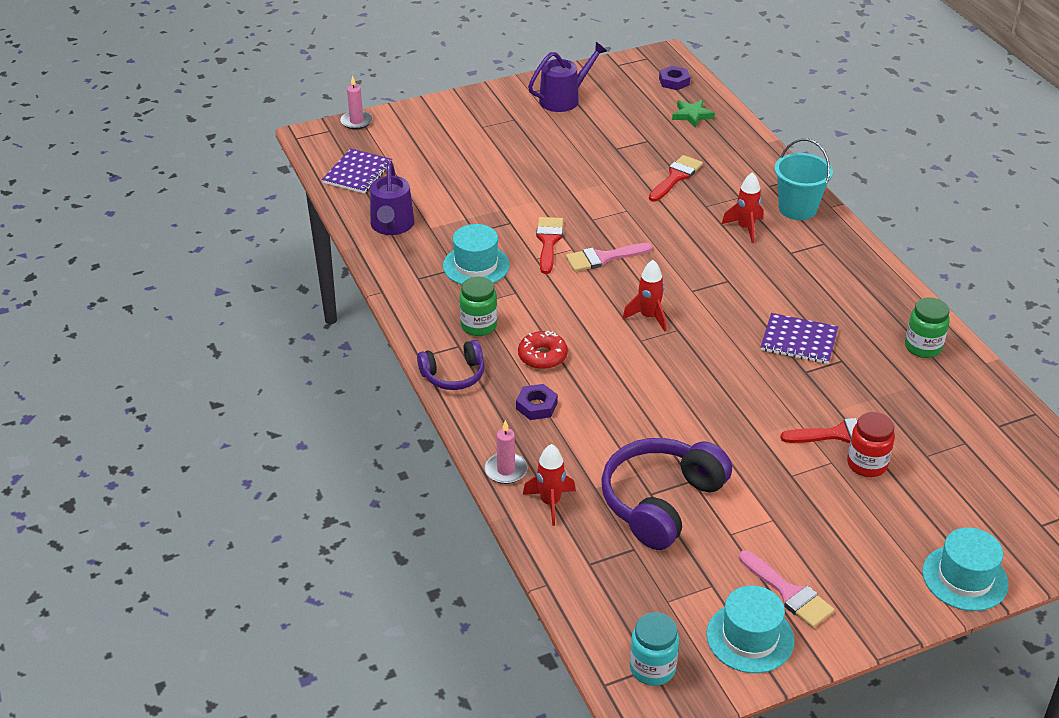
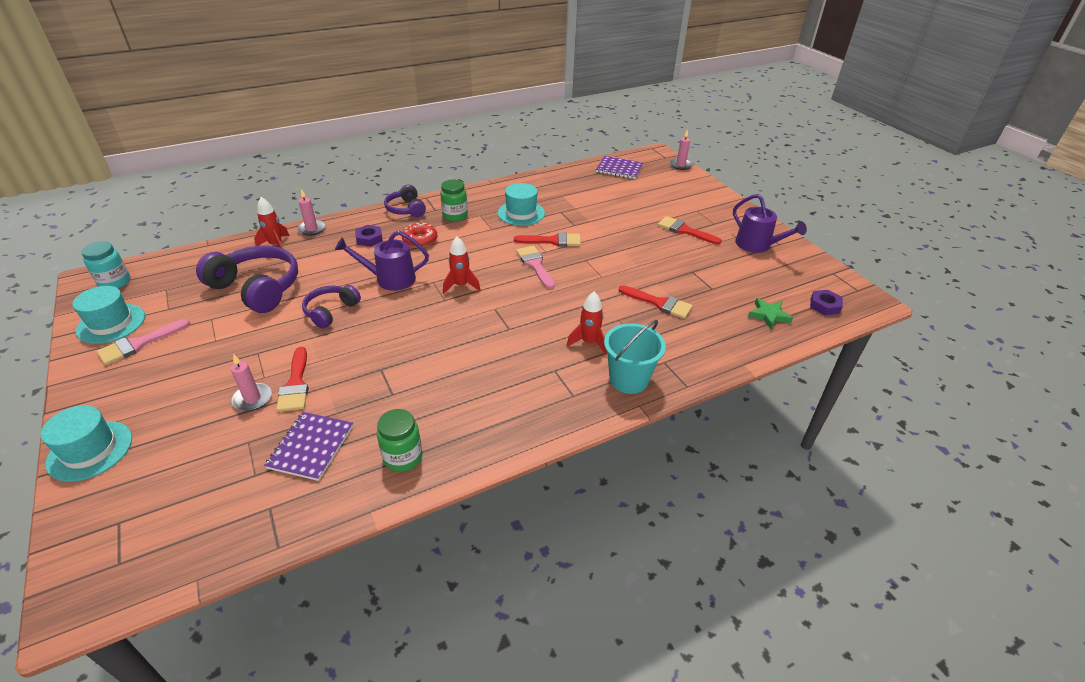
camera: 85 degrees right, 0 degrees up
(392, 226) = (562, 183): purple watering can -> purple watering can (390, 279)
(529, 142) = (684, 230): none -> red brush
(707, 423) = (331, 311): none -> purple headphones
(799, 340) = (423, 367): purple notebook -> purple notebook (311, 447)
(867, 464) = (252, 399): red jar -> pink candle

